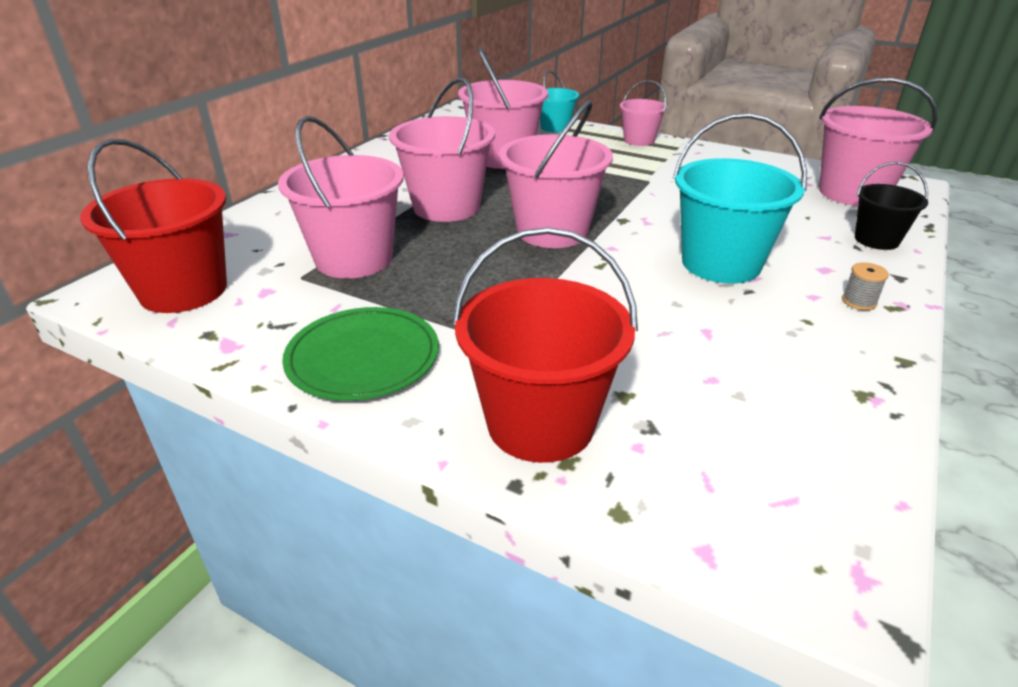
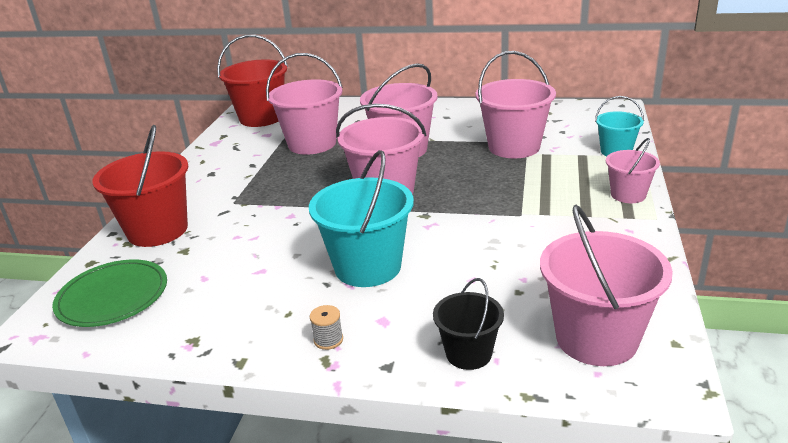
camera: 75 degrees right, 5 degrees down
(363, 357) = (210, 174): green plate -> green plate (113, 296)

